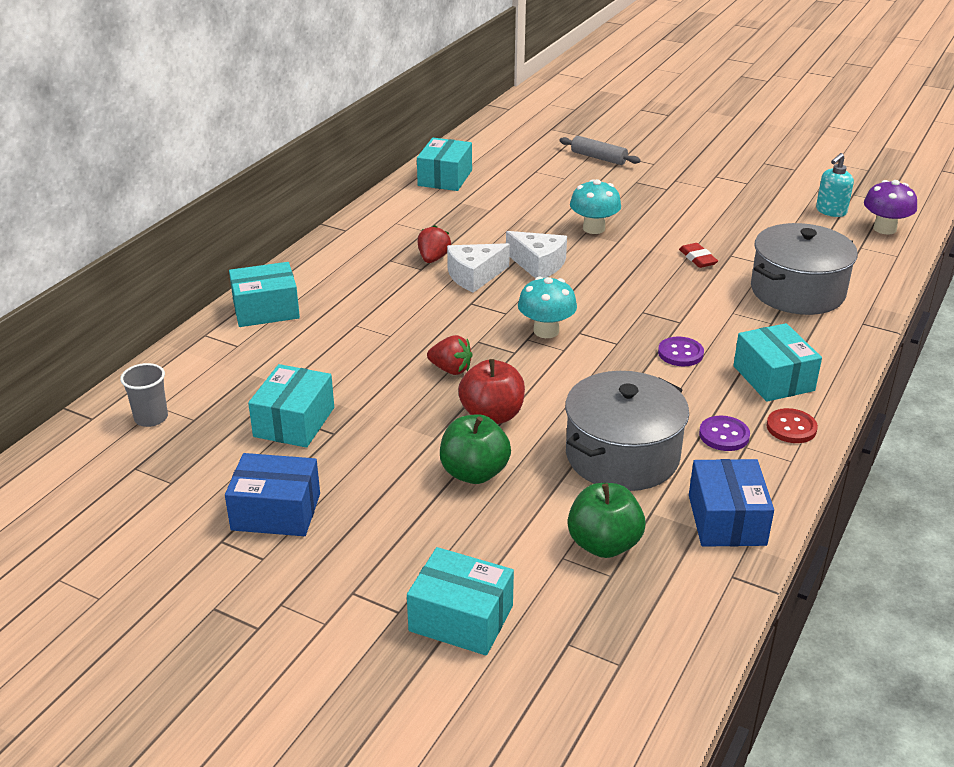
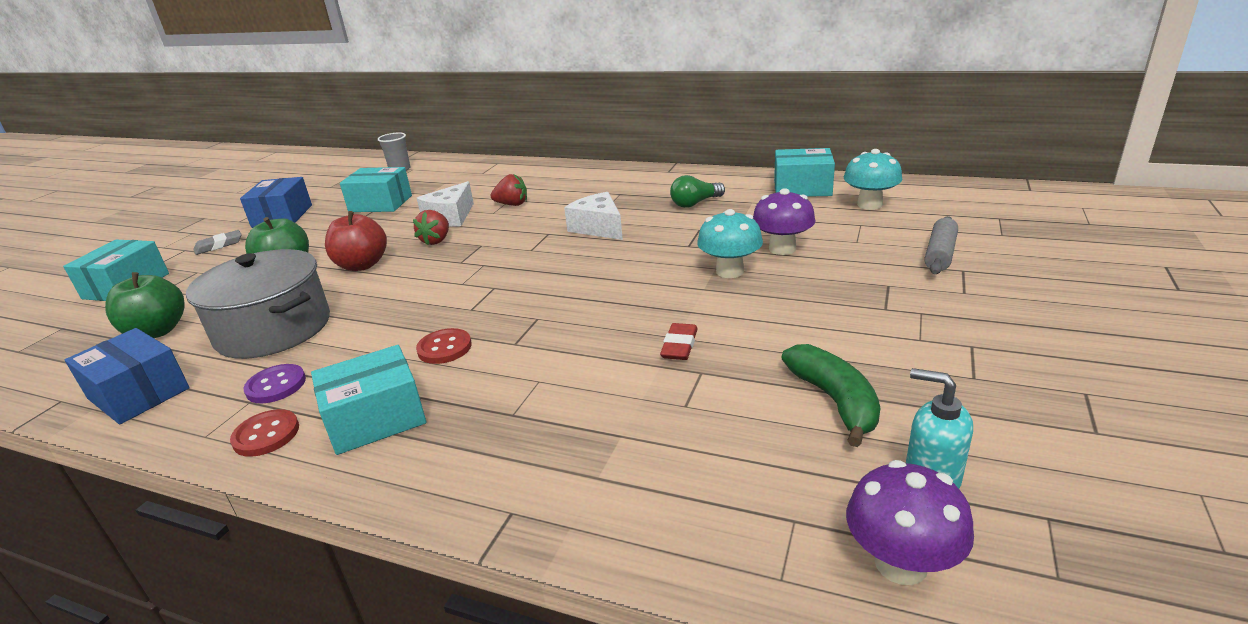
camera: 85 degrees right, 5 degrees down
(266, 310) = (531, 171): turquoise box -> none
(358, 556) = (219, 245): none -> grey eraser
(433, 259) = (627, 208): red strawberry -> red strawberry (512, 204)
(446, 226) = (695, 203): none -> green light bulb
(538, 264) = (630, 252): white cheese -> white cheese (451, 217)
(546, 331) = (496, 271): turquoise mushroom -> turquoise mushroom (869, 205)
(564, 204) = (782, 249): none -> purple mushroom
(680, 353) = (444, 348): purple button -> red button
(697, 258) = (679, 346): red eraser -> red eraser turned 45 degrees counterclockwise
(726, 520) = (139, 393): blue box -> blue box turned 45 degrees clockwise
(766, 221) = (834, 401): none -> green banana
(797, 291) = (604, 438): grey pot -> none

